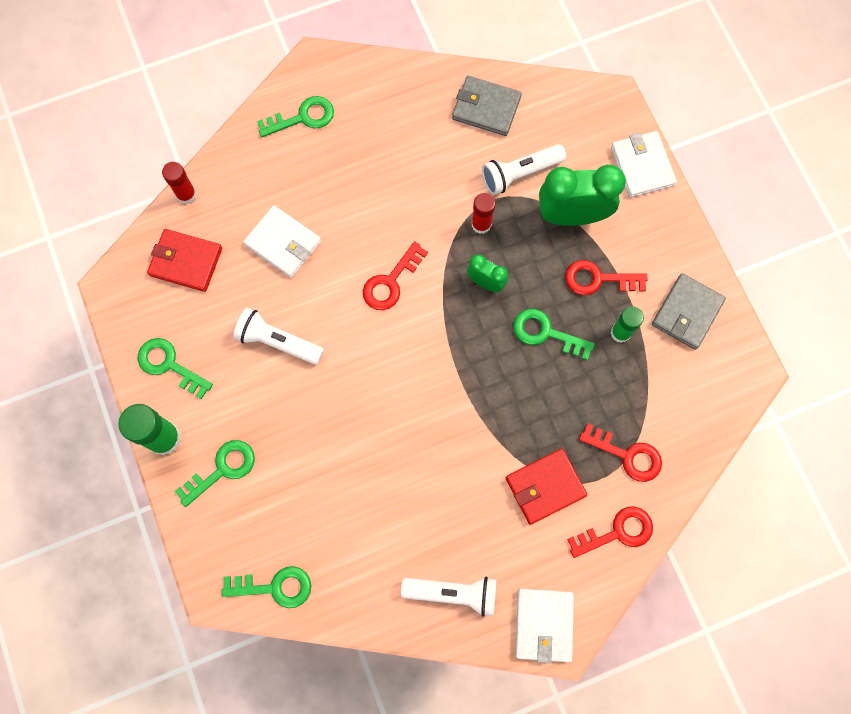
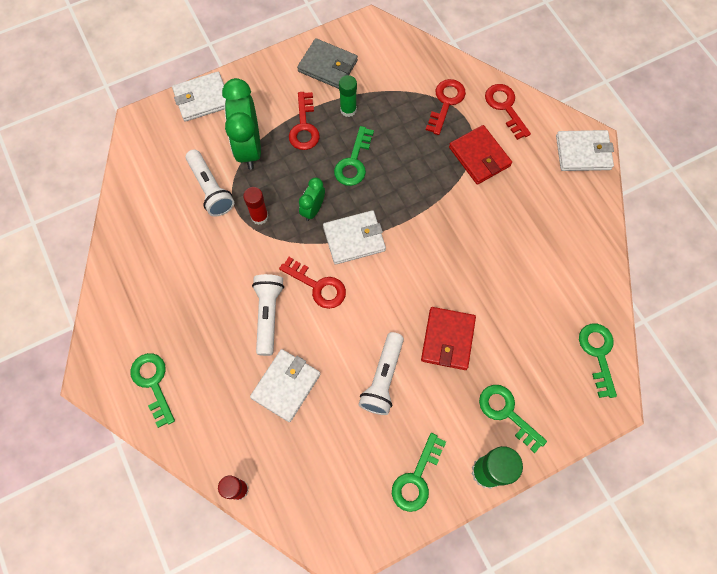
camera: 95 degrees left, 5 degrees down
(186, 262) = (310, 478): red wallet -> red wallet (448, 339)
(445, 325) = (354, 239): none -> white wallet
(453, 593) = (573, 216): white flashlight -> white flashlight (268, 315)
(486, 108) = (146, 220): grey wallet -> none

